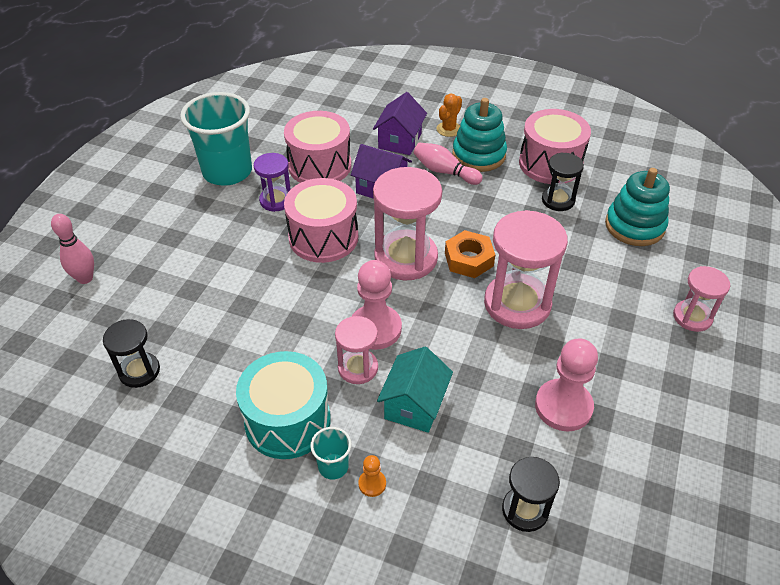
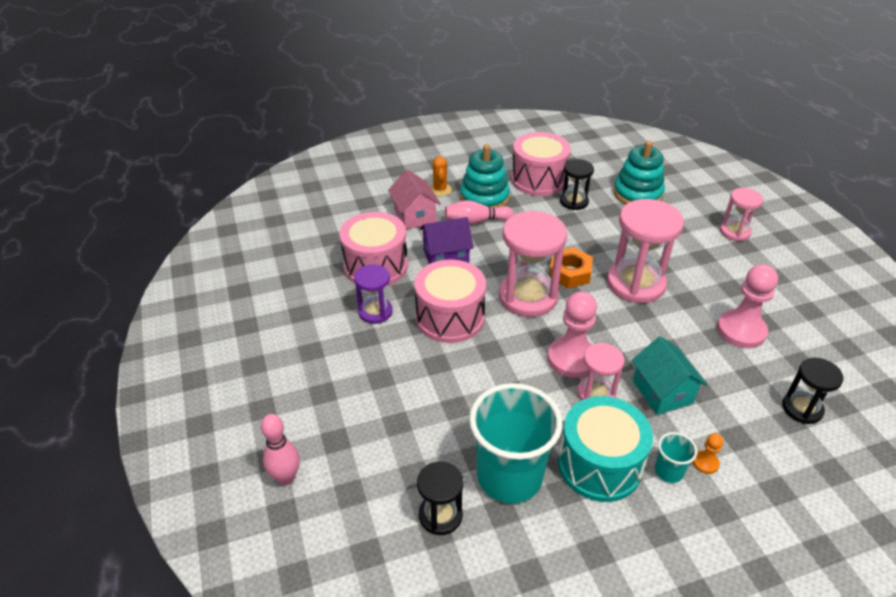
camera: 40 degrees left, 5 degrees down
(227, 172) = (302, 313): turquoise cup -> turquoise cup (509, 476)
(400, 141) = (414, 216): purple house -> pink house

